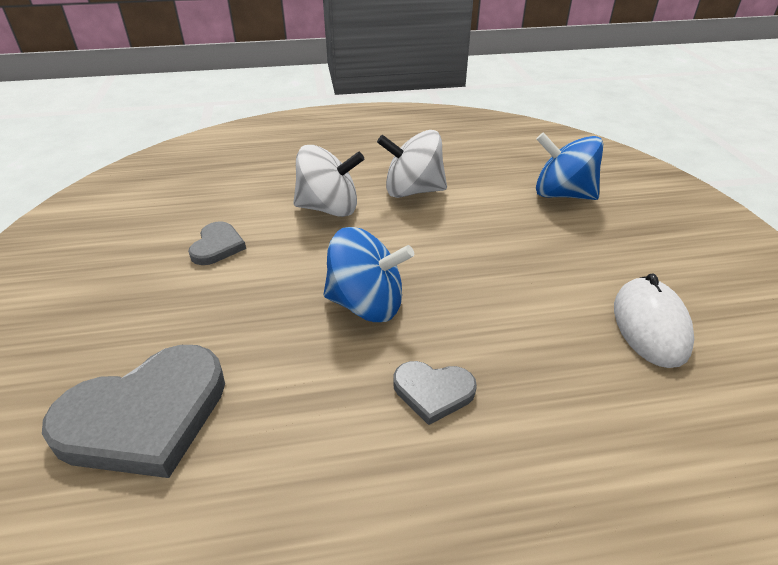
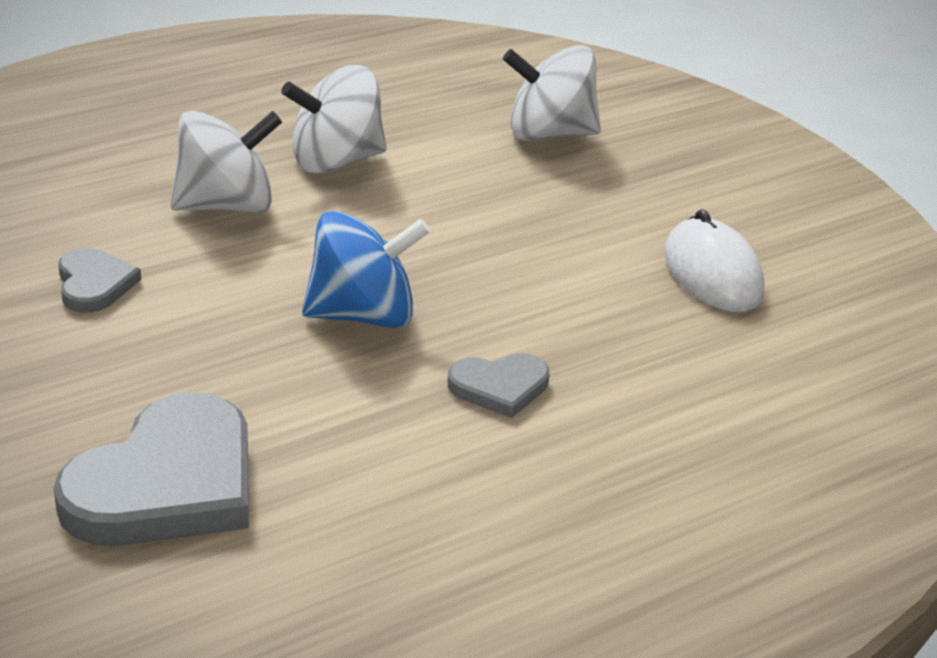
camera: 25 degrees left, 5 degrees down
(562, 194) = (549, 134): blue spinning top -> white spinning top

